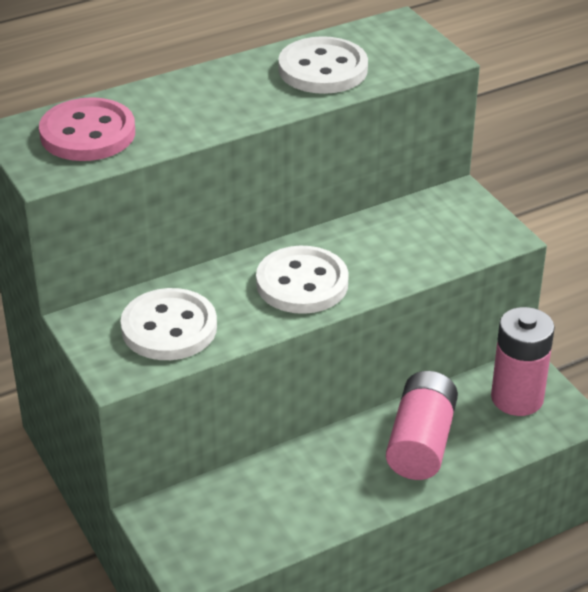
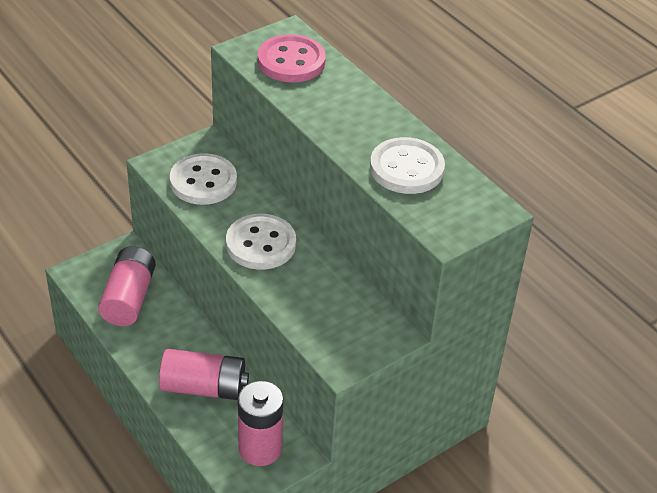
camera: 80 degrees right, 5 degrees up
(253, 513) = (128, 298): none -> pink battery

